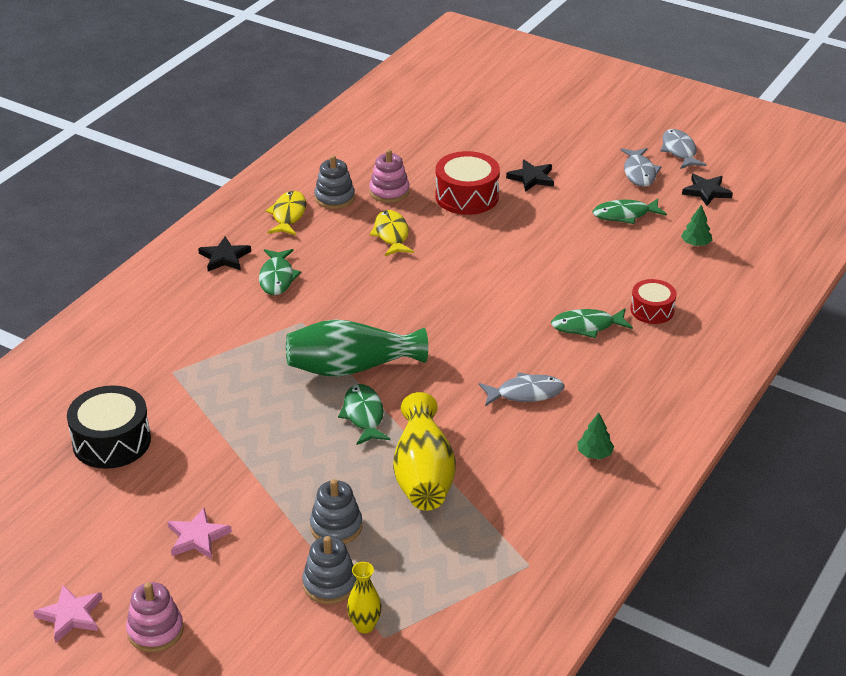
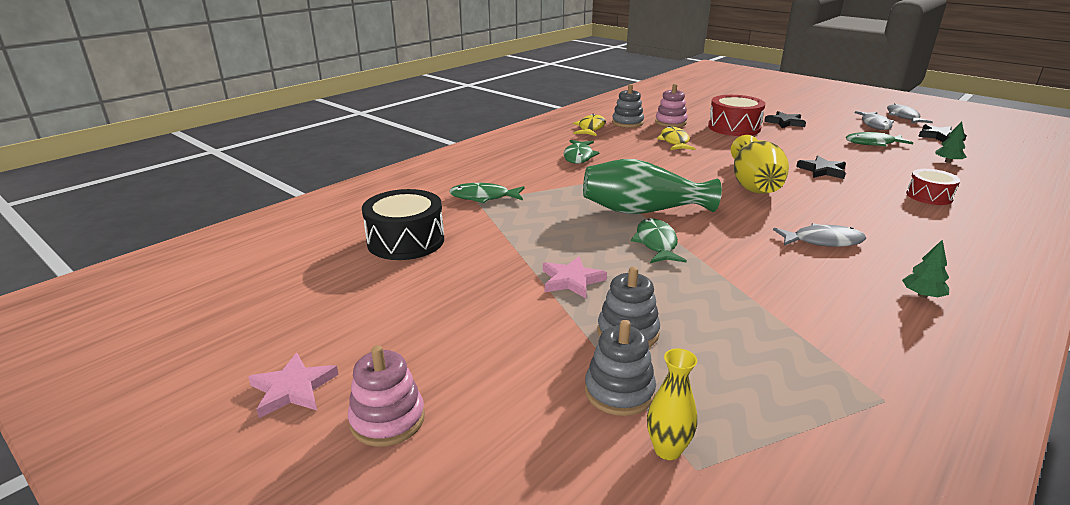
camera: 10 degrees right, 10 degrees down
(197, 537) = (467, 325): pink star -> pink star (571, 280)
(224, 257) = (537, 144): black star -> black star (822, 170)
(423, 474) = (726, 295): yellow vase -> yellow vase (754, 185)
(587, 326) = (868, 201): green fish -> green fish (483, 197)

